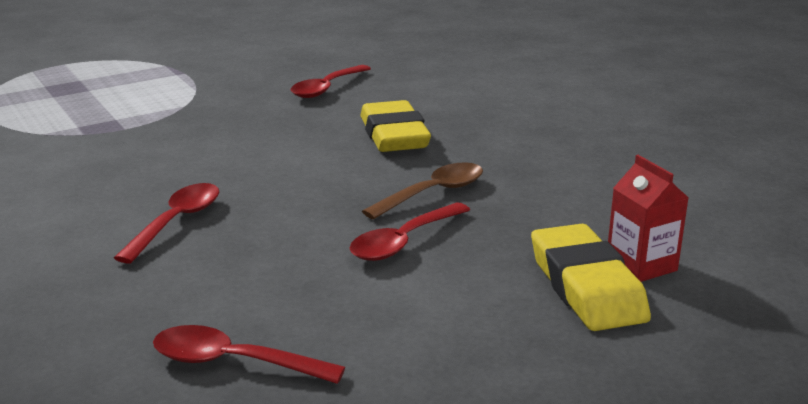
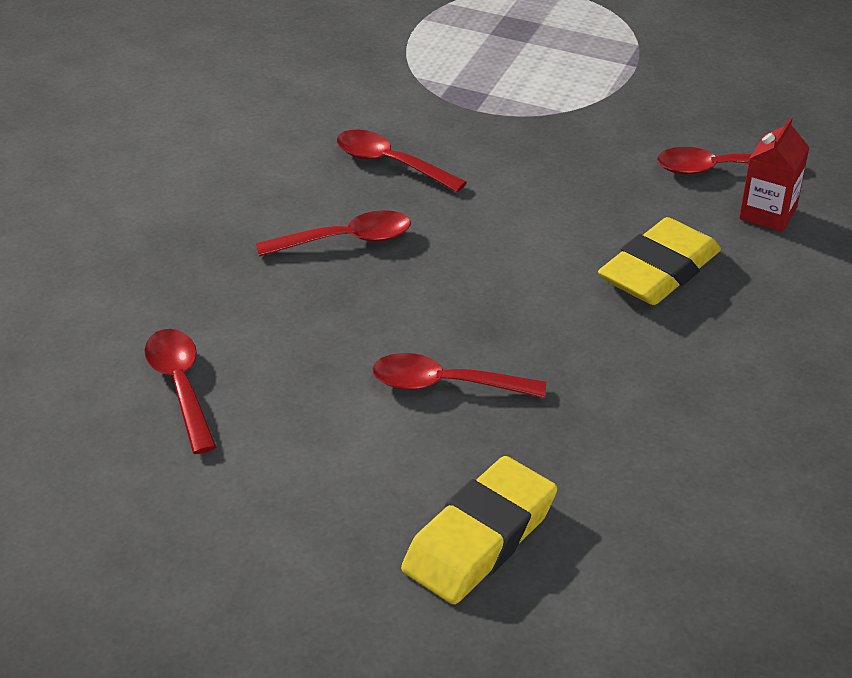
camera: 55 degrees right, 15 degrees up
(121, 175) = (390, 163): none -> red spoon
(433, 193) = (560, 358): brown spoon -> none
(641, 265) = (560, 562): red carton -> red carton (768, 213)

